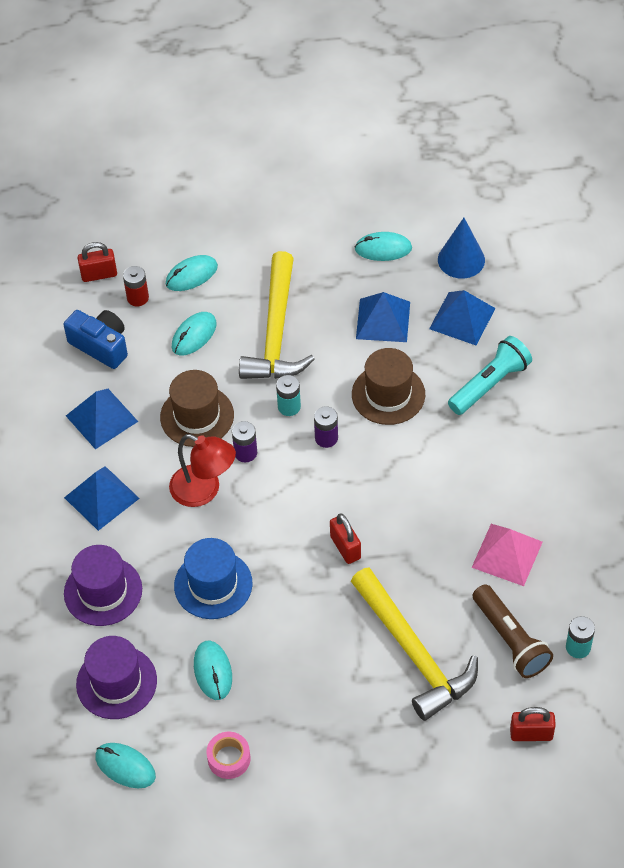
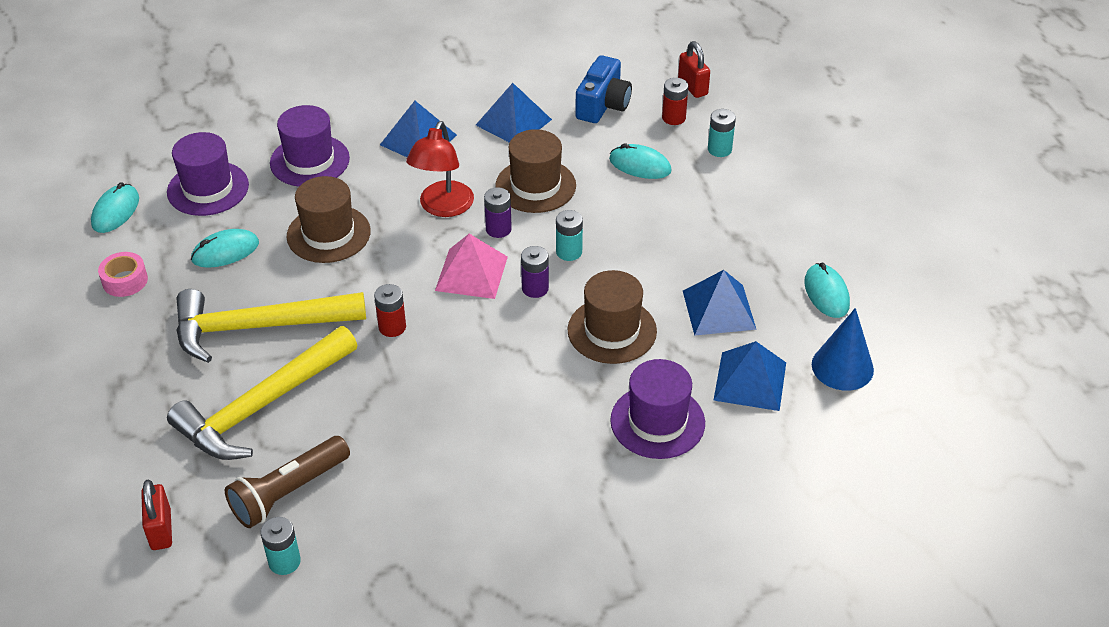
camera: 75 degrees right, 10 degrees down
(191, 275) = (719, 149): turquoise mouse -> turquoise battery
(213, 584) = (328, 234): blue hat -> brown hat
(276, 332) = (667, 225): yellow hammer -> yellow hammer (258, 327)
(345, 547) = (392, 327): red padlock -> red battery
(489, 384) = (657, 421): turquoise flashlight -> purple hat
(507, 554) = (408, 473): pink pyramid -> pink pyramid (471, 273)

